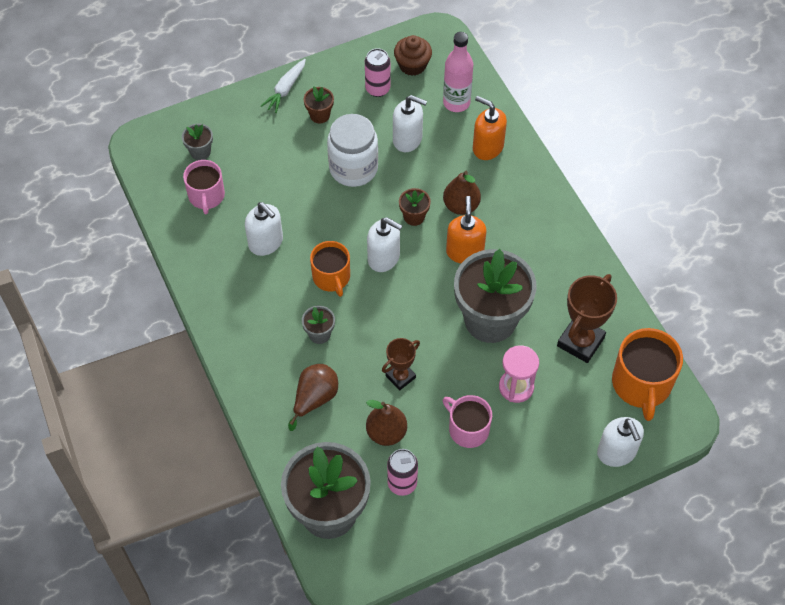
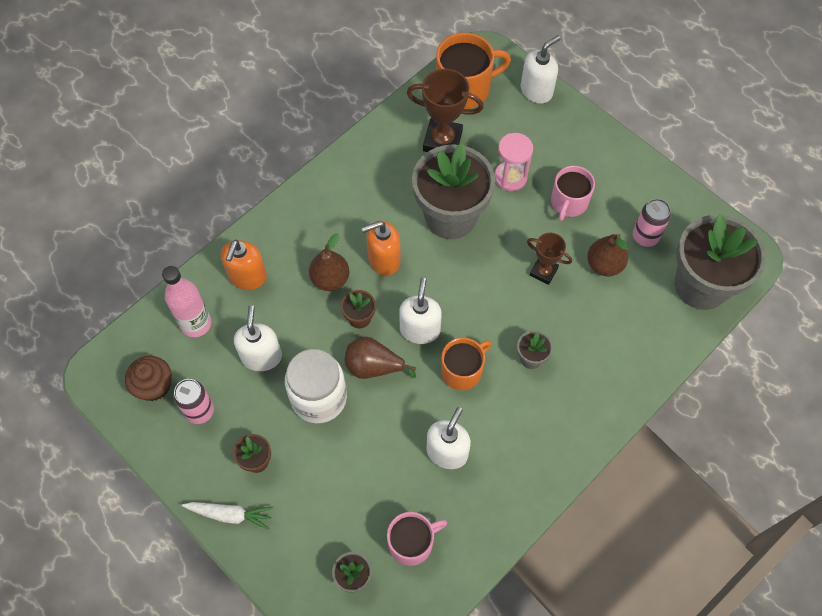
camera: 110 degrees left, 5 degrees up
(315, 398) = (600, 337): brown pear -> brown pear (373, 367)

